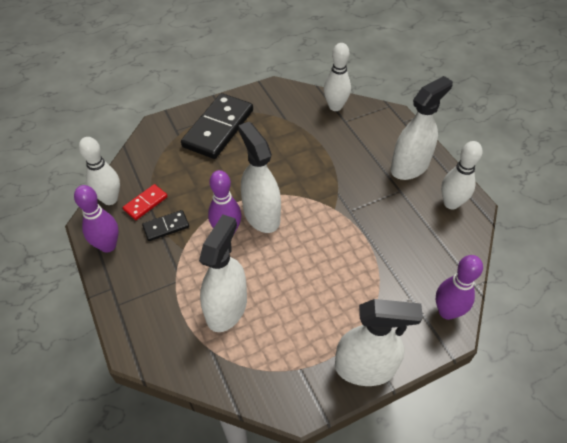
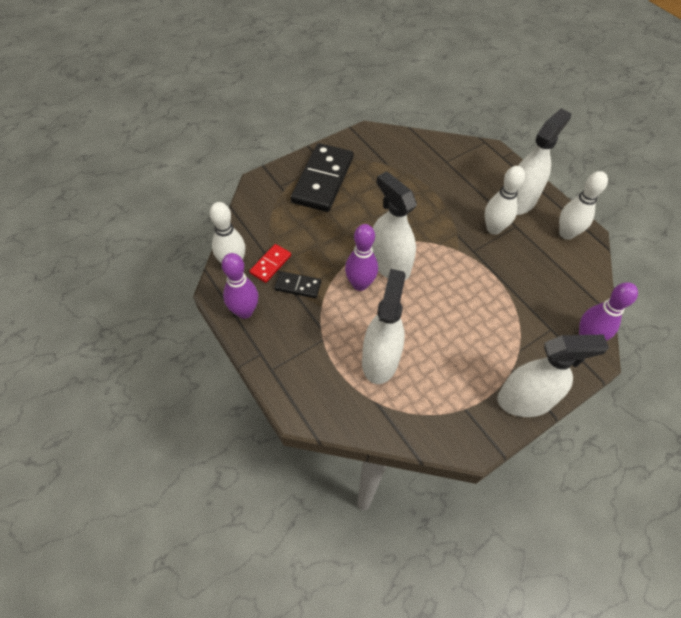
camera: 10 degrees left, 5 degrees up
(166, 227) = (298, 286): black domino -> black domino turned 45 degrees clockwise
(335, 106) = (433, 147): white bowling pin -> white bowling pin (493, 228)

